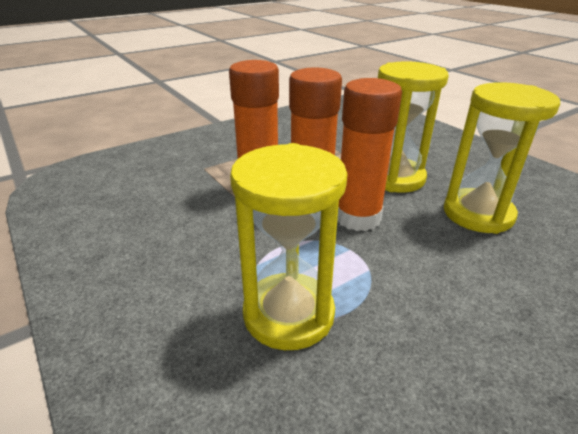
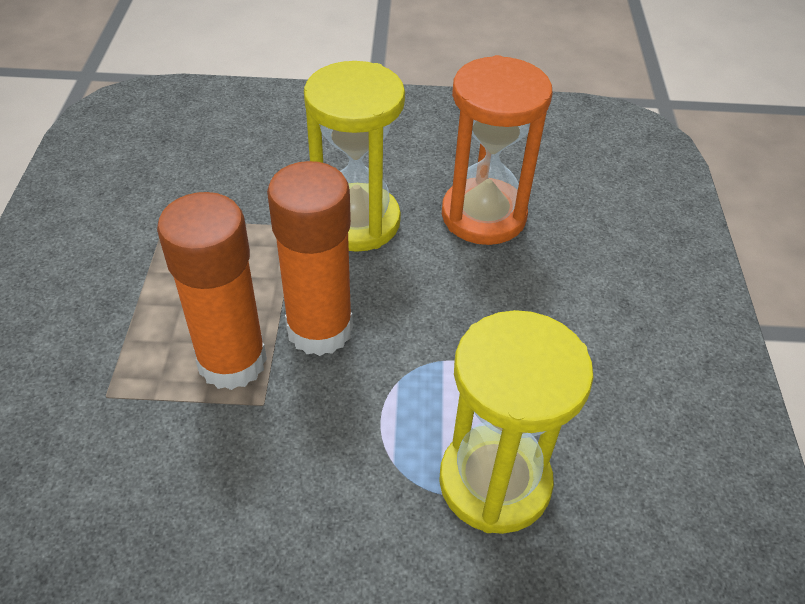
camera: 55 degrees left, 15 degrees up
(358, 217) = (397, 312): orange glue stick -> none
(478, 214) = (483, 215): yellow hourglass -> orange hourglass

